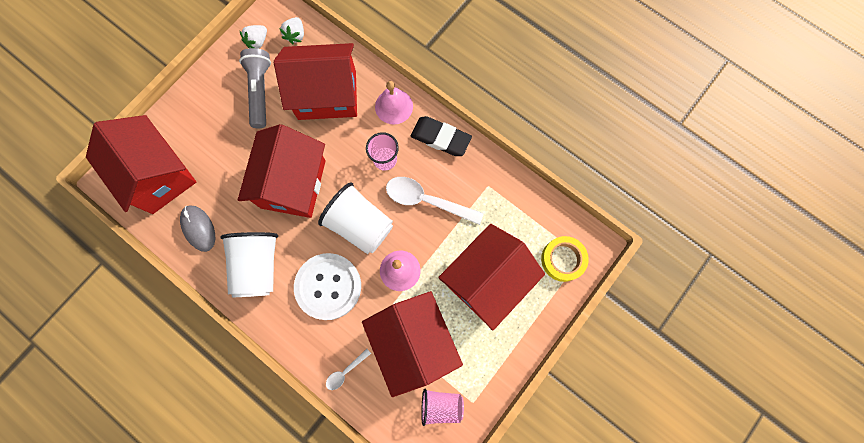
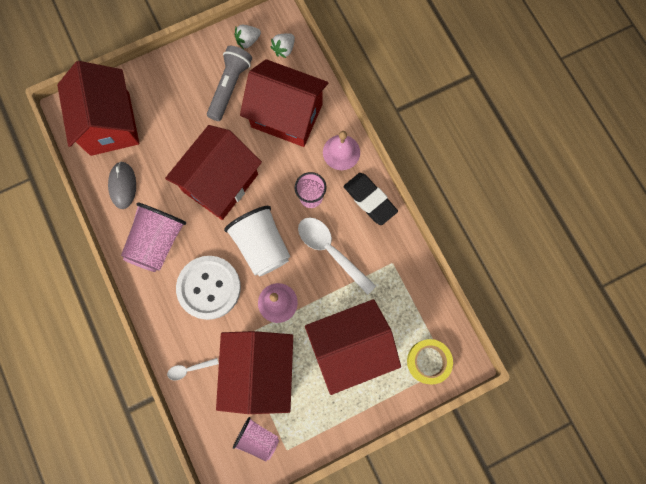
camera: 25 degrees right, 0 degrees up
(258, 266) = (157, 242): white cup -> pink cup

